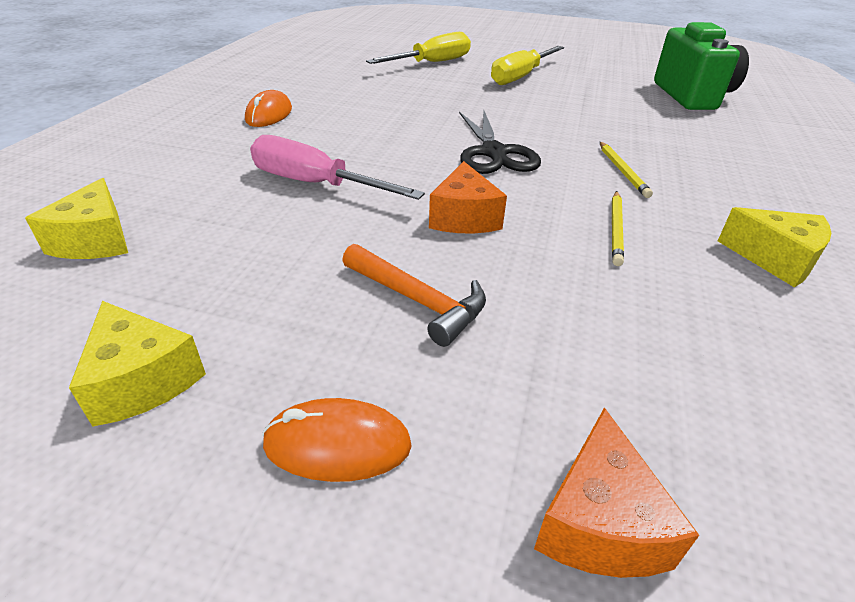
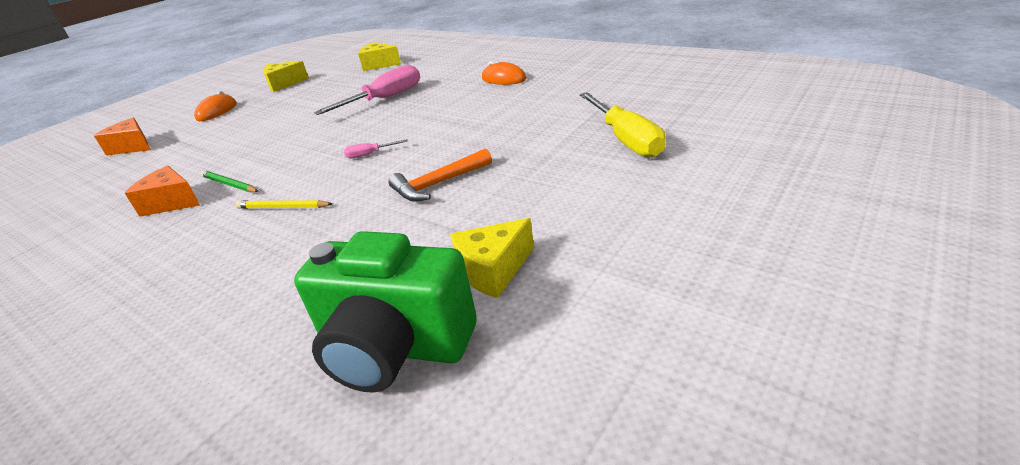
camera: 115 degrees right, 5 degrees down
(418, 301) = (257, 124): orange hammer -> orange hammer (438, 184)
(464, 217) = (303, 137): orange cheese -> orange cheese (172, 203)
(494, 153) = (370, 154): black scissors -> pink screwdriver
(521, 77) = (553, 194): yellow screwdriver -> none
(616, 229) = (229, 184): yellow pencil -> green pencil
(775, 259) = (124, 238): yellow cheese -> yellow cheese (493, 270)

